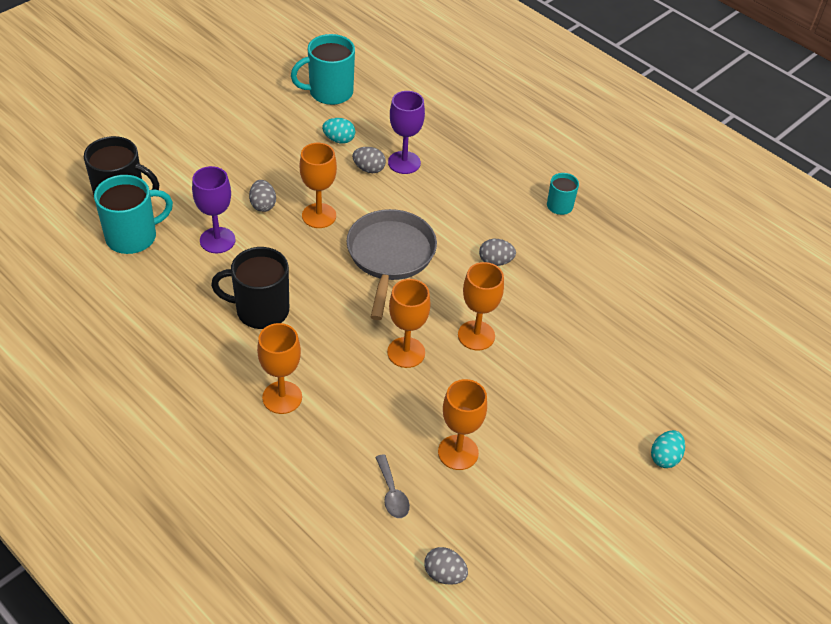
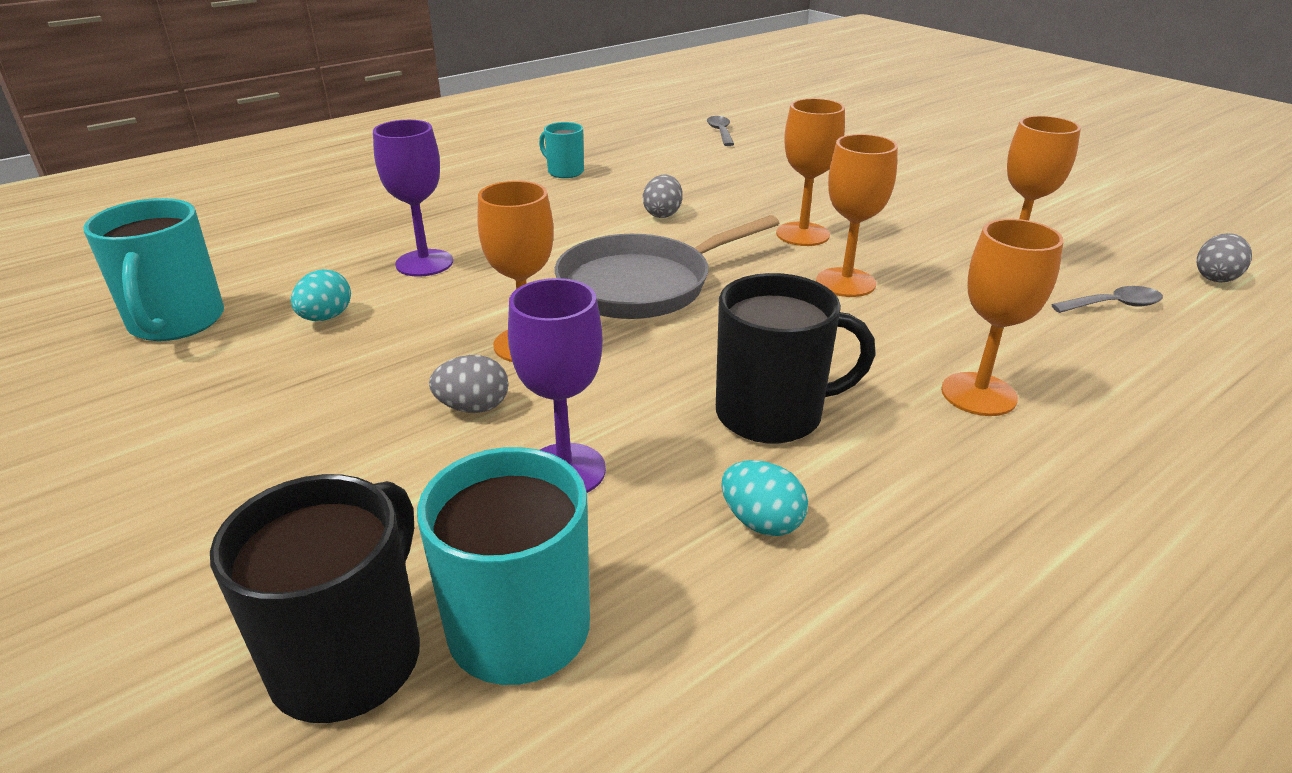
camera: 80 degrees left, 15 degrees down
(261, 310) = (772, 414): black mug -> black mug turned 105 degrees counterclockwise
(369, 169) = (423, 293): grey egg -> none
(390, 256) = (643, 285): grey pan -> grey pan turned 45 degrees counterclockwise
(665, 457) = (958, 158): turquoise egg -> turquoise egg (761, 522)
(679, 292) = (720, 132): none -> grey spoon

